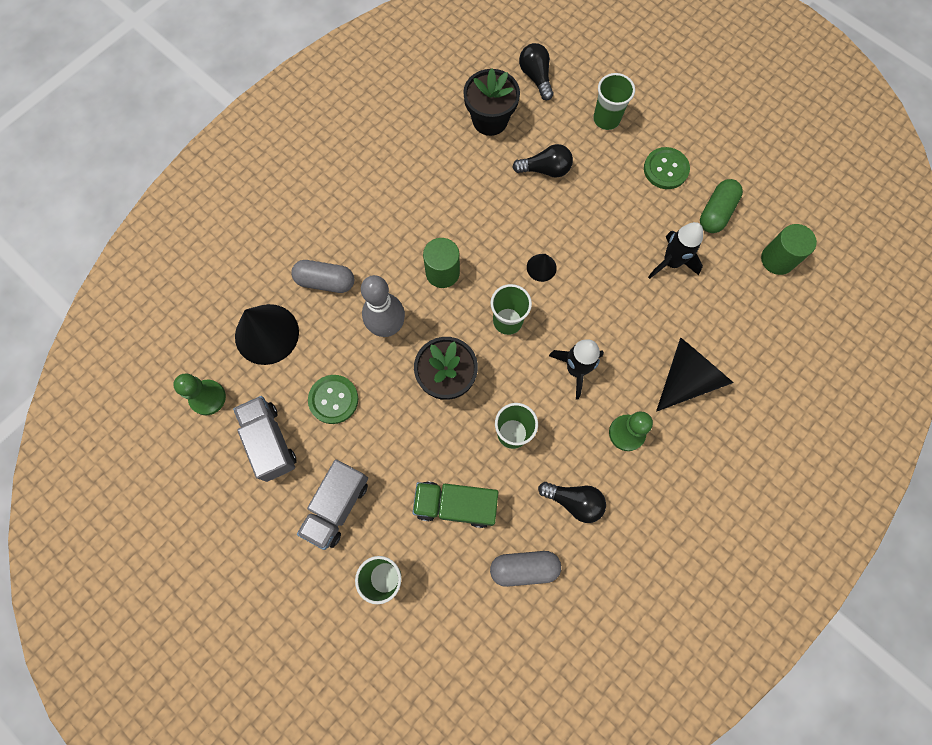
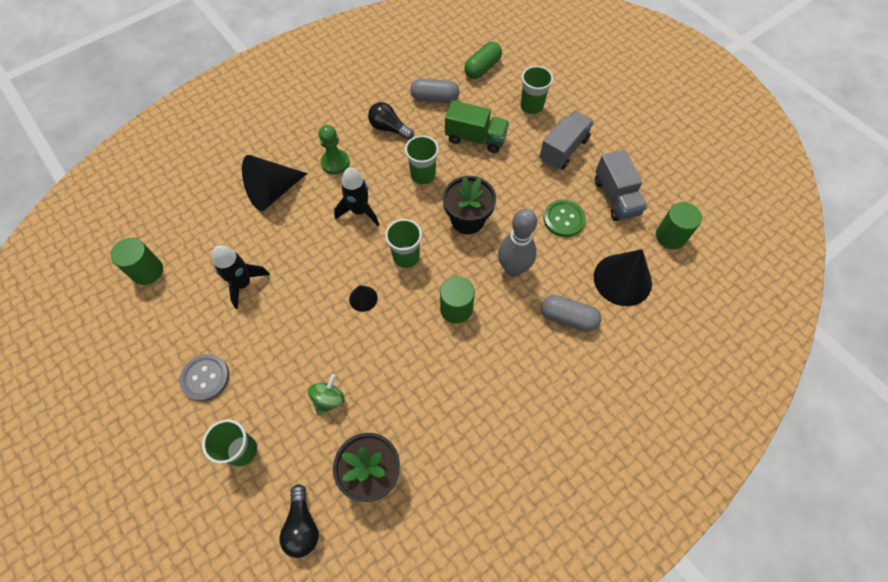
camera: 170 degrees left, 10 degrees down
(207, 398) = (670, 236): green pawn -> green cylinder
(545, 170) = (328, 399): black light bulb -> green spinning top
(665, 169) = (205, 378): green button -> grey button
(716, 212) = (178, 324): green capsule -> green capsule (482, 68)

